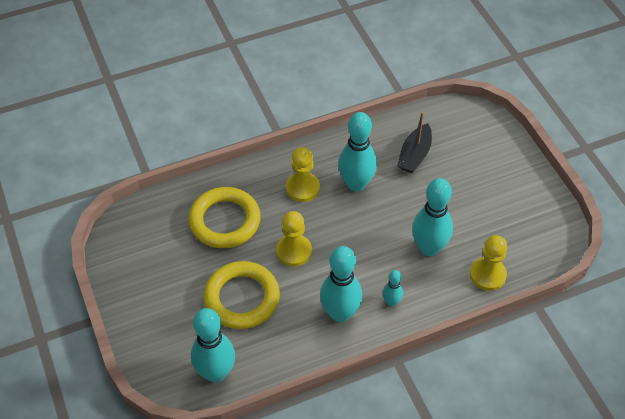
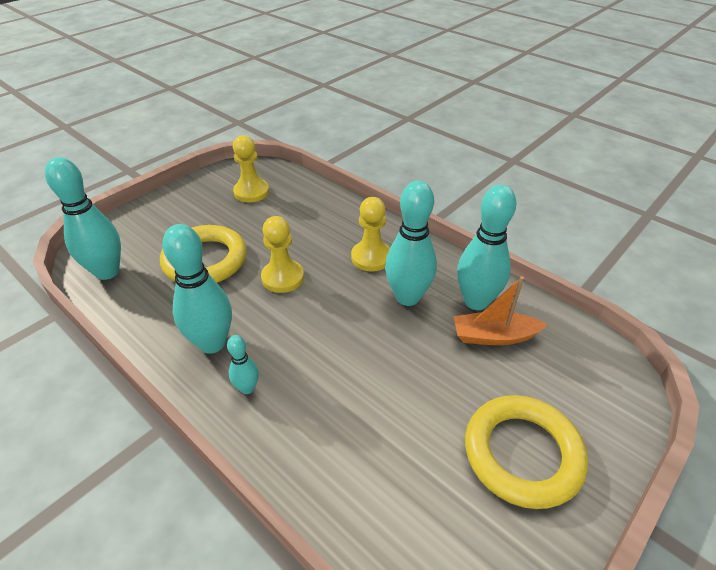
camera: 65 degrees right, 10 degrees down
(225, 221) = (295, 220): yellow ring -> yellow ring (522, 454)
(414, 155) = (494, 336): black boat -> orange boat
(429, 248) = (354, 401): turquoise bowling pin -> turquoise bowling pin (476, 301)
(487, 275) = (344, 494): yellow pawn -> yellow pawn (251, 192)

